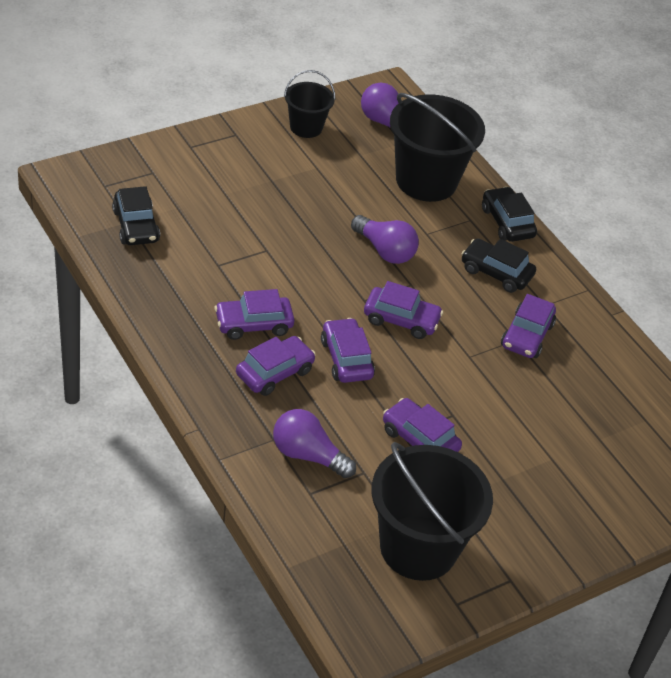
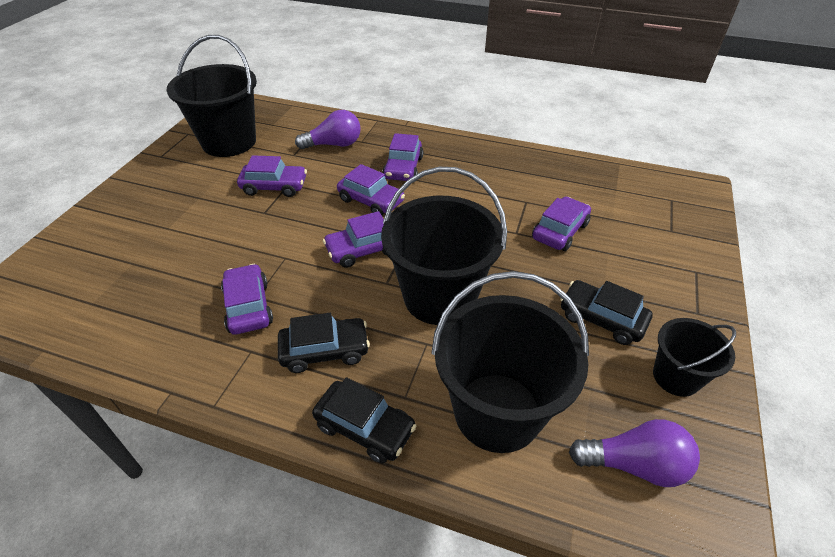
camera: 145 degrees right, 0 degrees up
(135, 226) = (608, 189): black car -> black car (602, 319)
(253, 324) = (452, 183): purple car -> purple car (560, 231)
(385, 251) = (439, 297): purple light bulb -> black bucket

